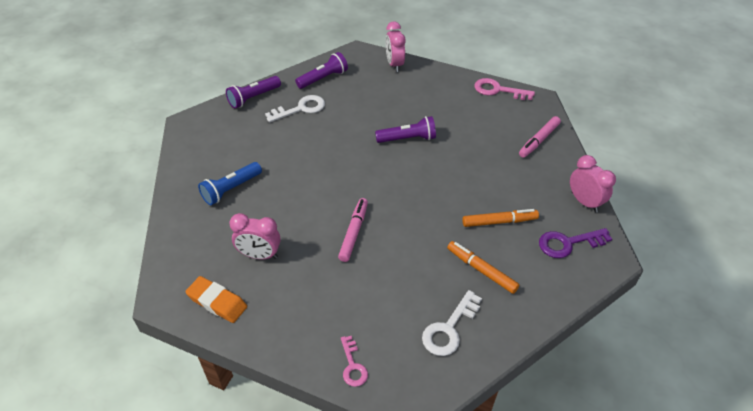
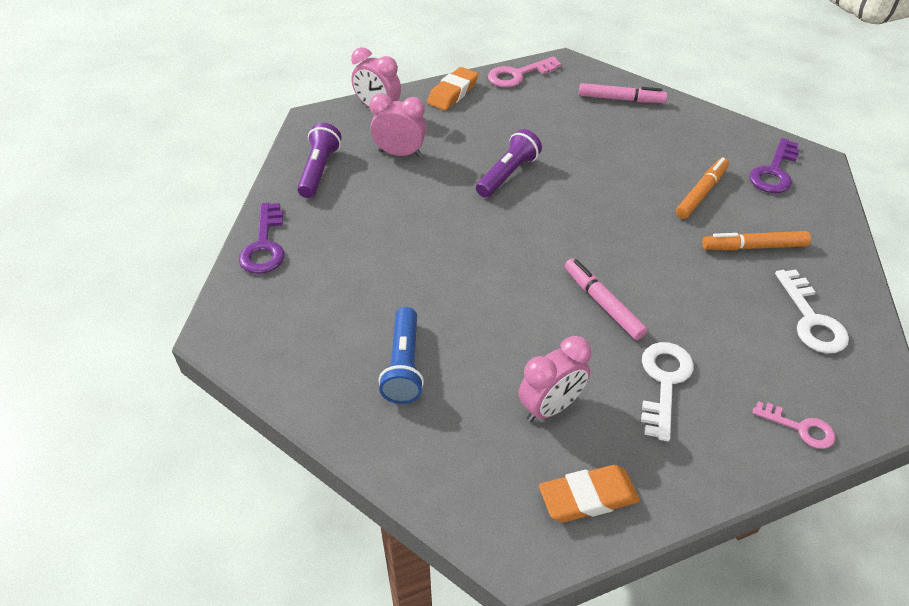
camera: 45 degrees left, 0 degrees up
(253, 98) = (264, 245): purple flashlight -> purple key
(301, 109) = (344, 219): white key -> white key (664, 382)
(445, 79) = (453, 93): none -> orange eraser
(539, 140) = (621, 99): pink marker -> pink marker turned 75 degrees counterclockwise
(584, 202) = (732, 128): pink clock -> pink clock (400, 153)

